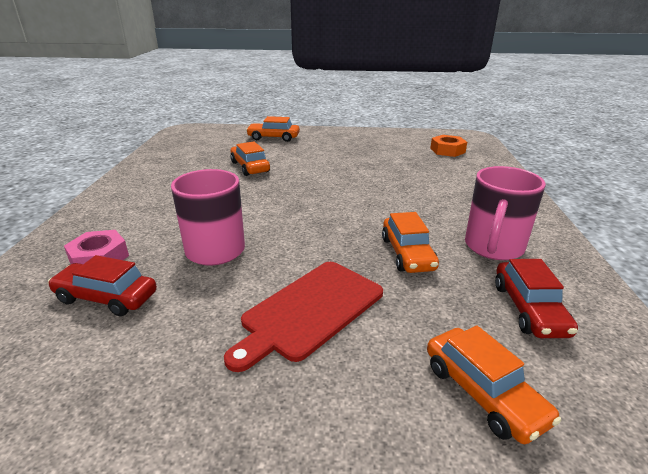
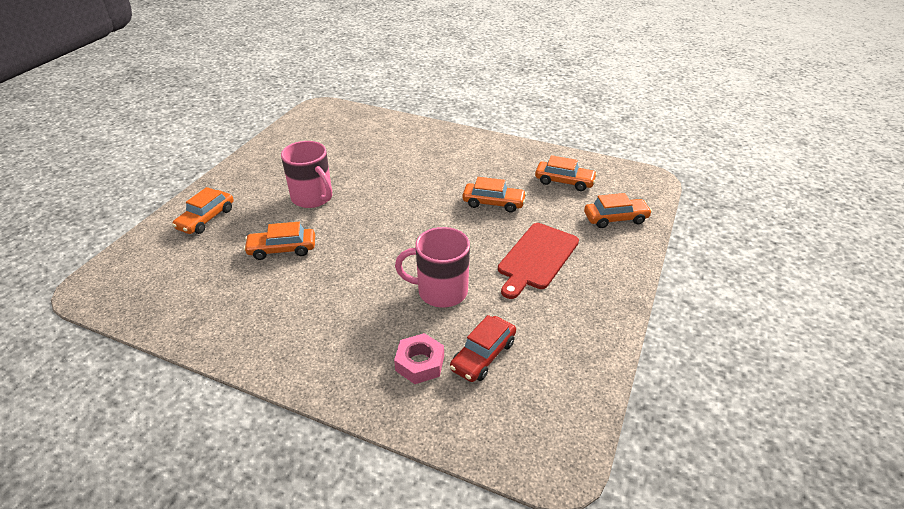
camera: 70 degrees left, 10 degrees up
(310, 310) = (537, 258): red cutting board -> red cutting board turned 60 degrees clockwise
(447, 150) = (341, 129): orange nut -> none
(493, 247) = (502, 169): pink mug -> pink mug (313, 198)
(529, 309) = (564, 181): red car -> orange car

